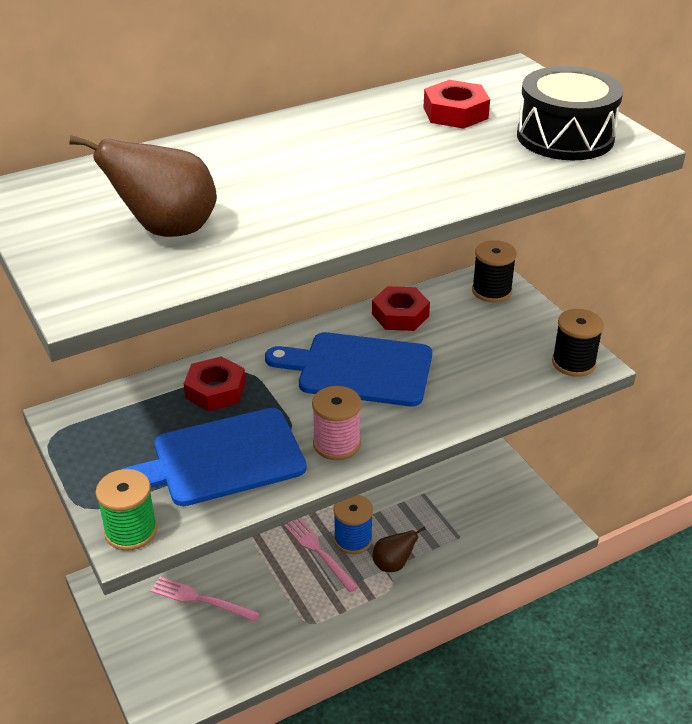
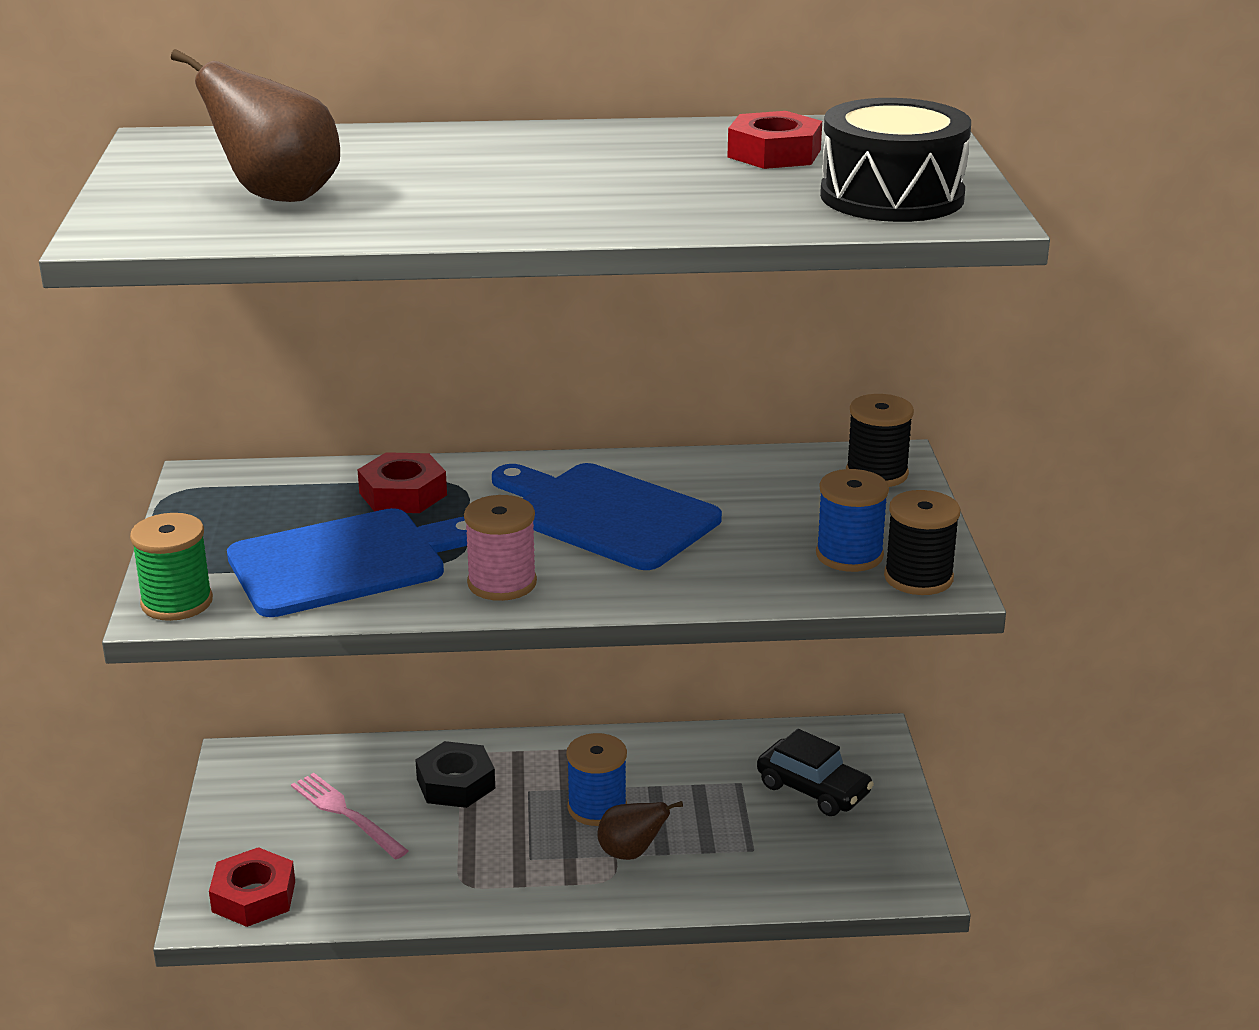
camera: 25 degrees right, 10 degrees down
(221, 459) = (346, 562): blue cutting board -> blue cutting board turned 150 degrees clockwise
(256, 552) = (455, 783): none -> black nut
(319, 552) = (540, 808): pink fork -> none
(400, 315) = (719, 471): red nut -> red nut (253, 896)
(466, 484) = (813, 789): none -> black car
(523, 357) = (849, 555): none -> blue spool

